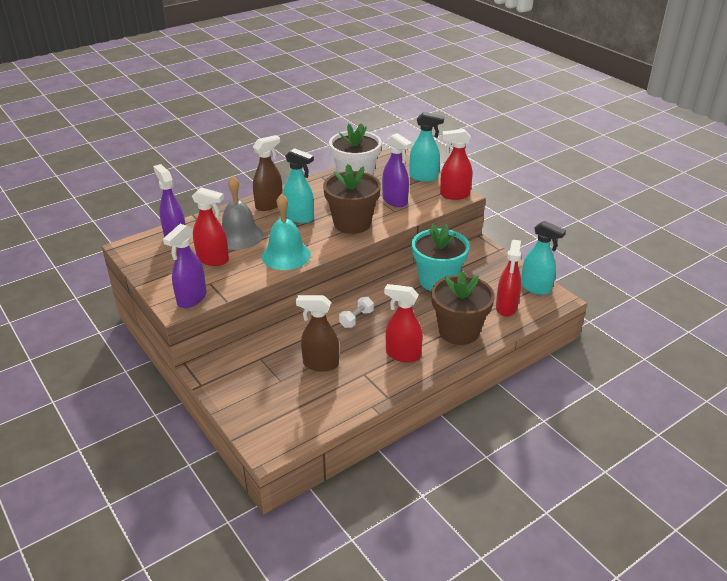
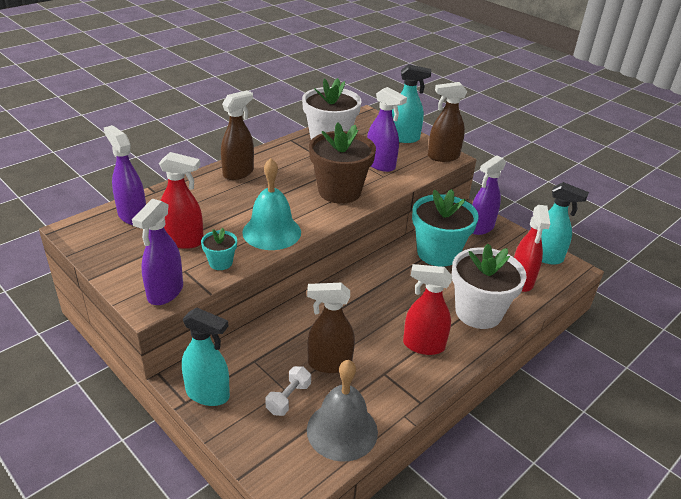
camera: 10 degrees left, 0 degrees up
(239, 236) = (211, 210): grey bell -> grey bell (342, 430)
(239, 278) = (220, 263): none -> turquoise flower pot
(299, 217) = (277, 186): turquoise spray bottle -> turquoise spray bottle (208, 394)
(356, 319) = (358, 303): white dumbbell -> white dumbbell (288, 398)
(454, 195) = (443, 157): red spray bottle -> brown spray bottle
(459, 331) = (478, 312): brown flower pot -> white flower pot
(484, 260) = (480, 228): none -> purple spray bottle

